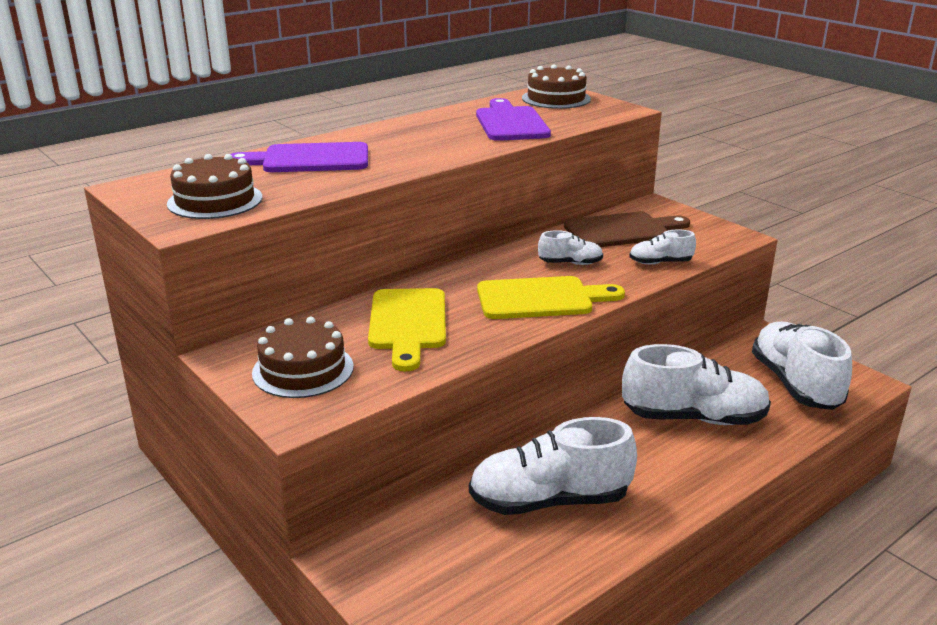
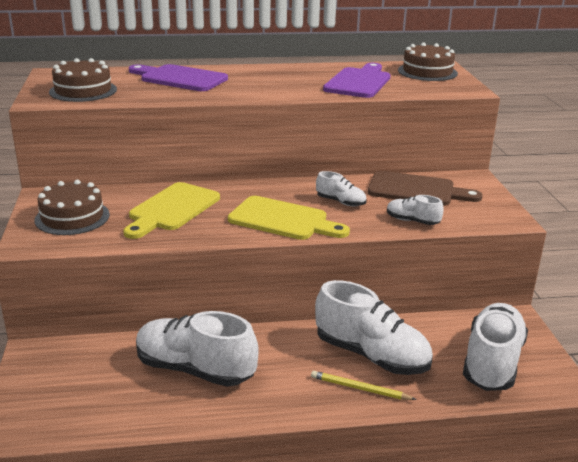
camera: 30 degrees right, 0 degrees up
(721, 453) = (360, 389): none -> yellow pencil

